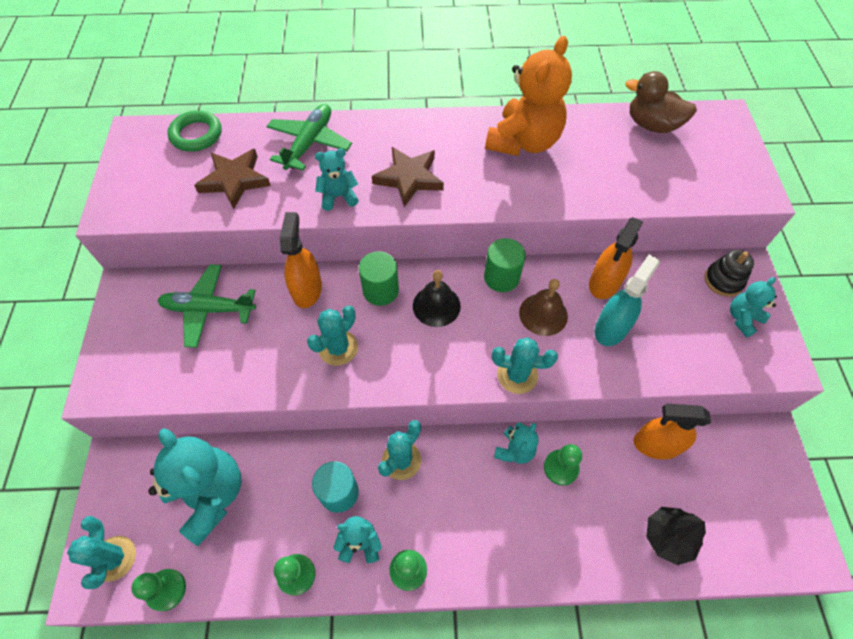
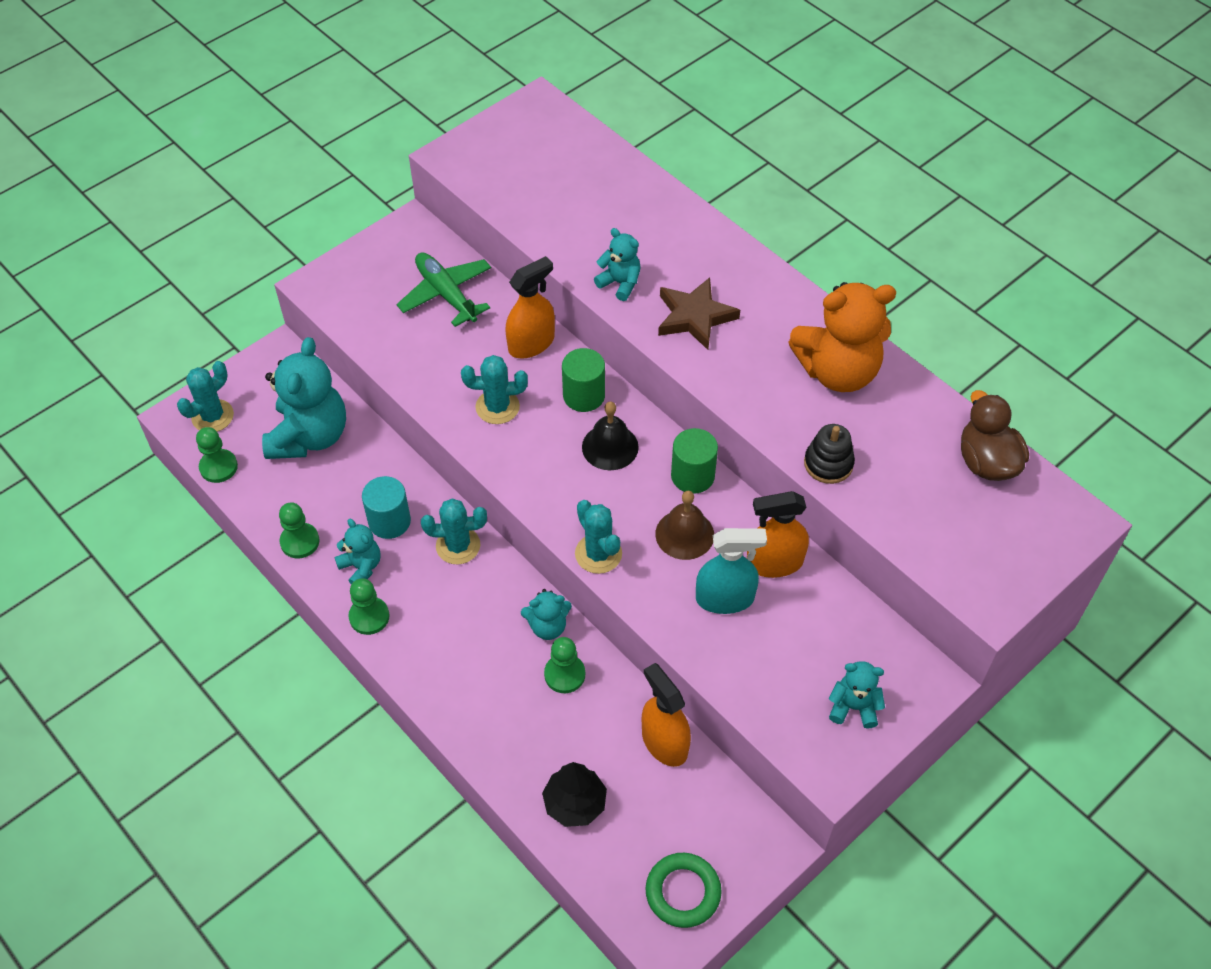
camera: 50 degrees right, 5 degrees down
(196, 135) = (580, 142): green ring -> green ring (683, 892)
(235, 180) = (562, 204): brown star -> none
(309, 143) = (656, 221): green plane -> none
(723, 280) = (887, 666): black stacking toy -> black stacking toy (828, 464)

